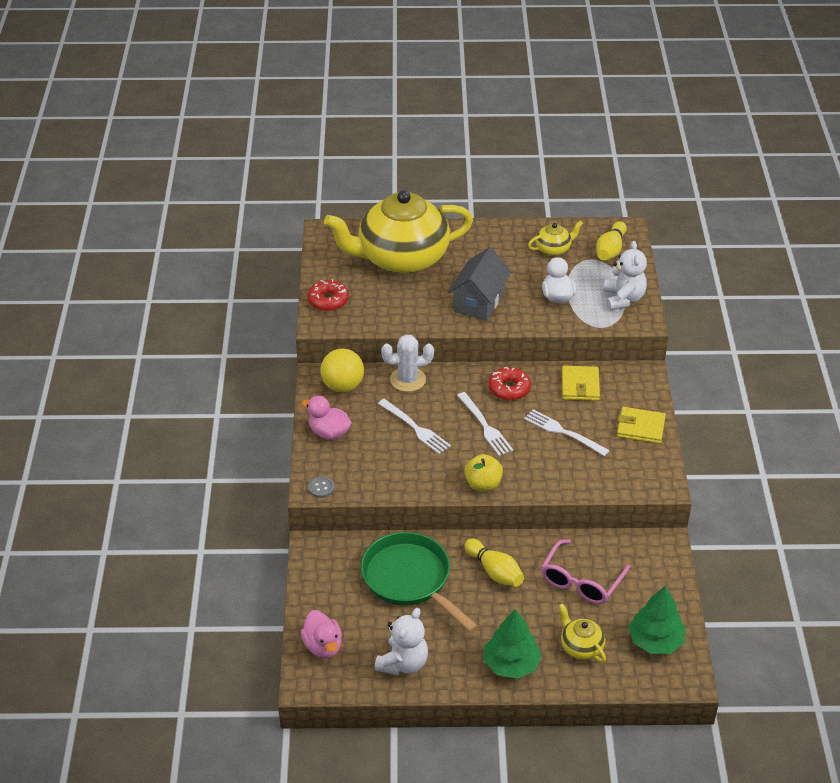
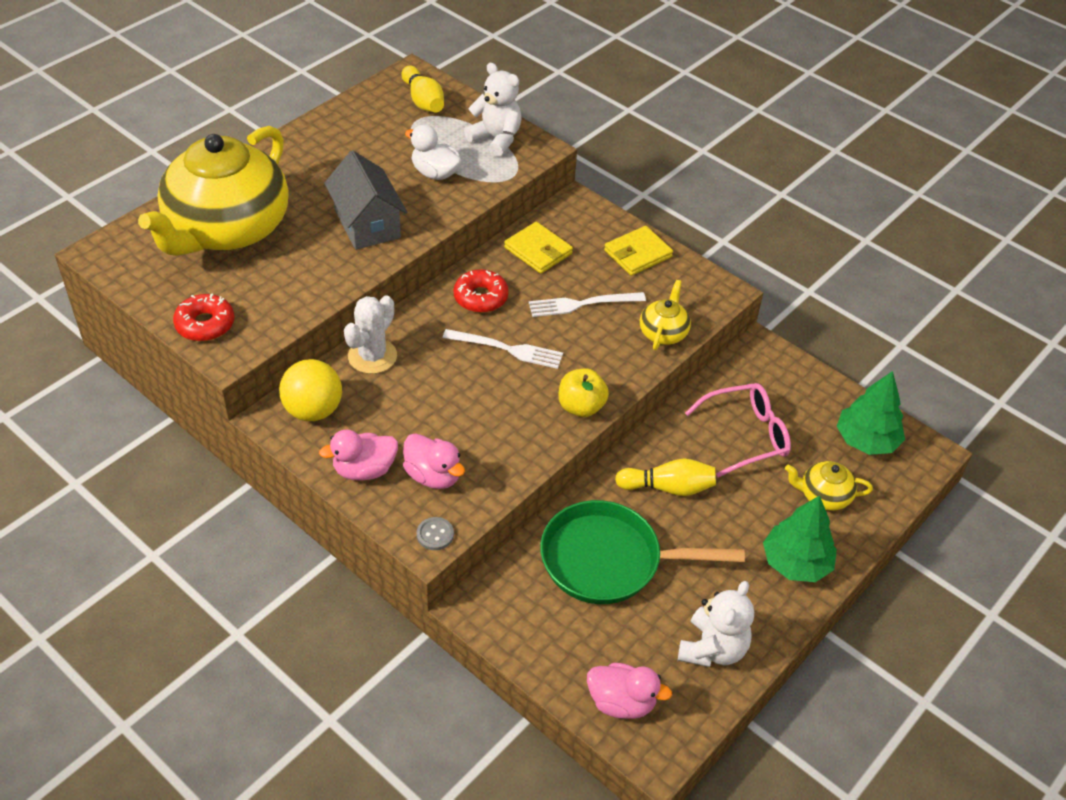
camera: 50 degrees left, 5 degrees up
(358, 460) = (433, 476): none -> pink duck
(403, 663) = (712, 649): white teddy bear -> white teddy bear turned 45 degrees clockwise
(416, 428) = (446, 399): white fork -> none
(553, 249) = (370, 130): yellow teapot -> yellow teapot (663, 332)
(581, 581) = (745, 435): pink glasses -> pink glasses turned 90 degrees counterclockwise

